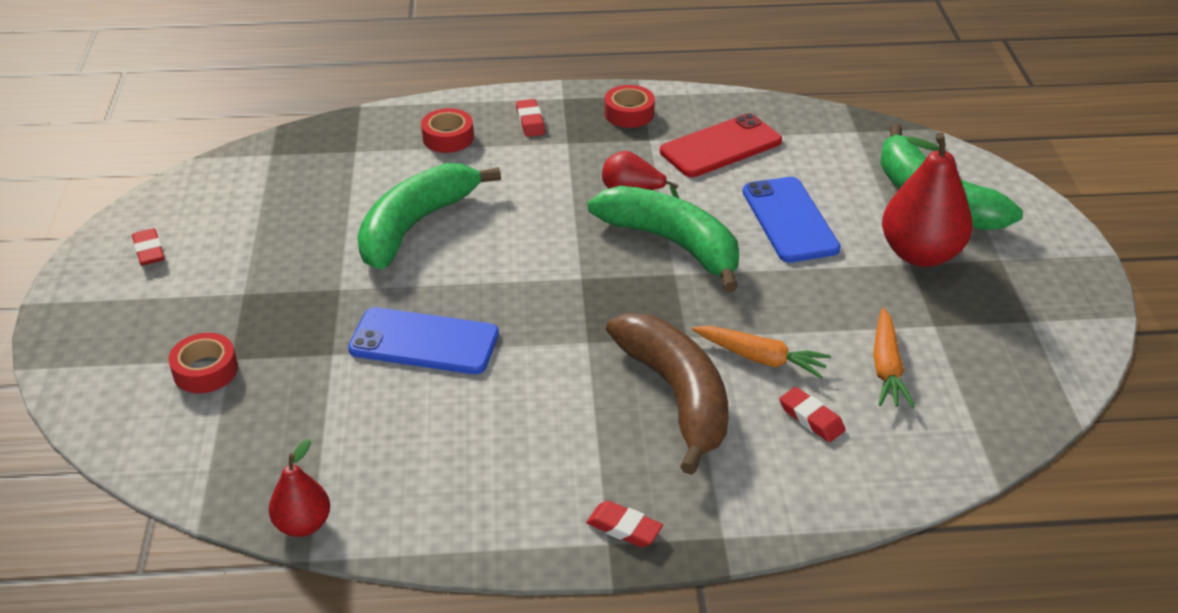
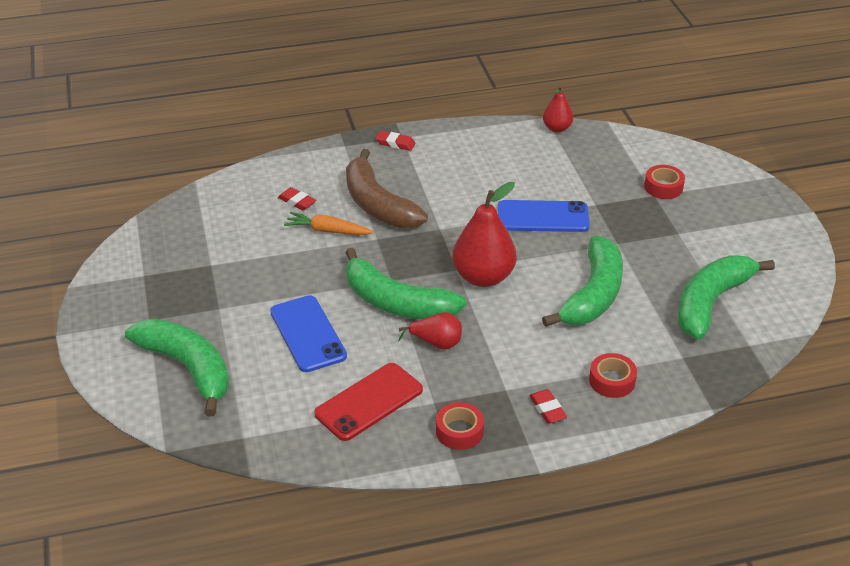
camera: 170 degrees right, 0 degrees up
(149, 251) = (767, 253): red eraser -> none
(276, 201) = (710, 302): none -> green banana
(886, 368) = (248, 234): orange carrot -> none
(920, 254) = (209, 316): red pear -> red pear (483, 277)

